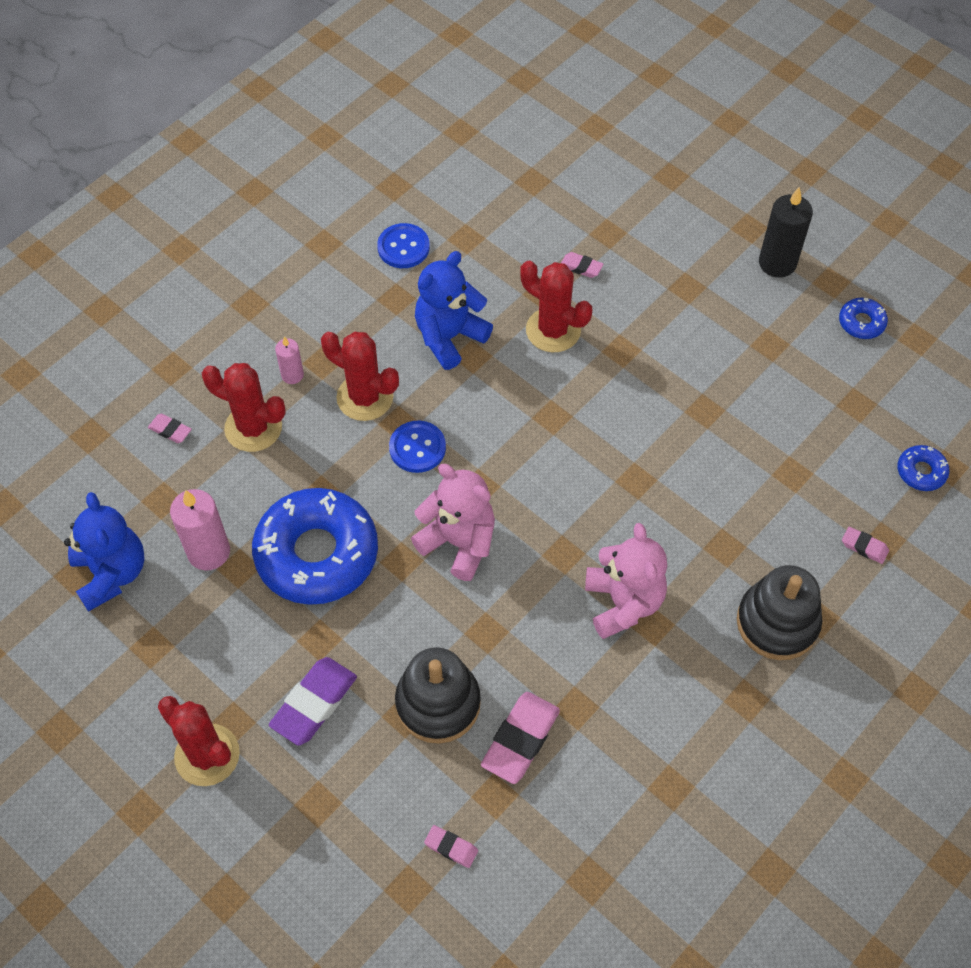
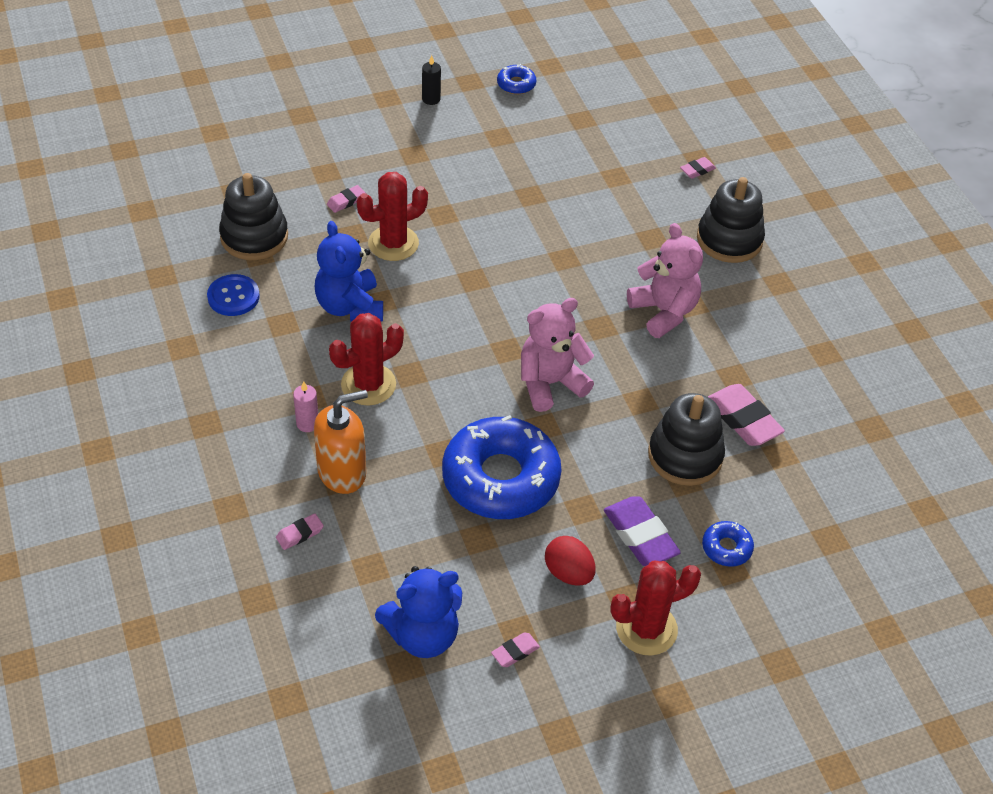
camera: 65 degrees left, 10 degrees down
(111, 573) = (423, 635): blue teddy bear -> blue teddy bear turned 150 degrees clockwise
(209, 552) = (448, 553): pink candle -> none
(237, 660) = (568, 573): none -> red egg
(253, 428) = (342, 472): red cactus -> orange soap dispenser
(417, 448) = (443, 372): blue button -> none
(451, 847) = (810, 498): pink eraser -> pink eraser (515, 652)
(485, 224) = (254, 237): none -> black stacking toy
(623, 603) = (664, 312): pink teddy bear -> pink teddy bear turned 45 degrees clockwise
(777, 263) = (431, 99): black candle -> black candle, size x0.56
(921, 472) = (657, 116): blue donut -> blue donut (726, 548)

